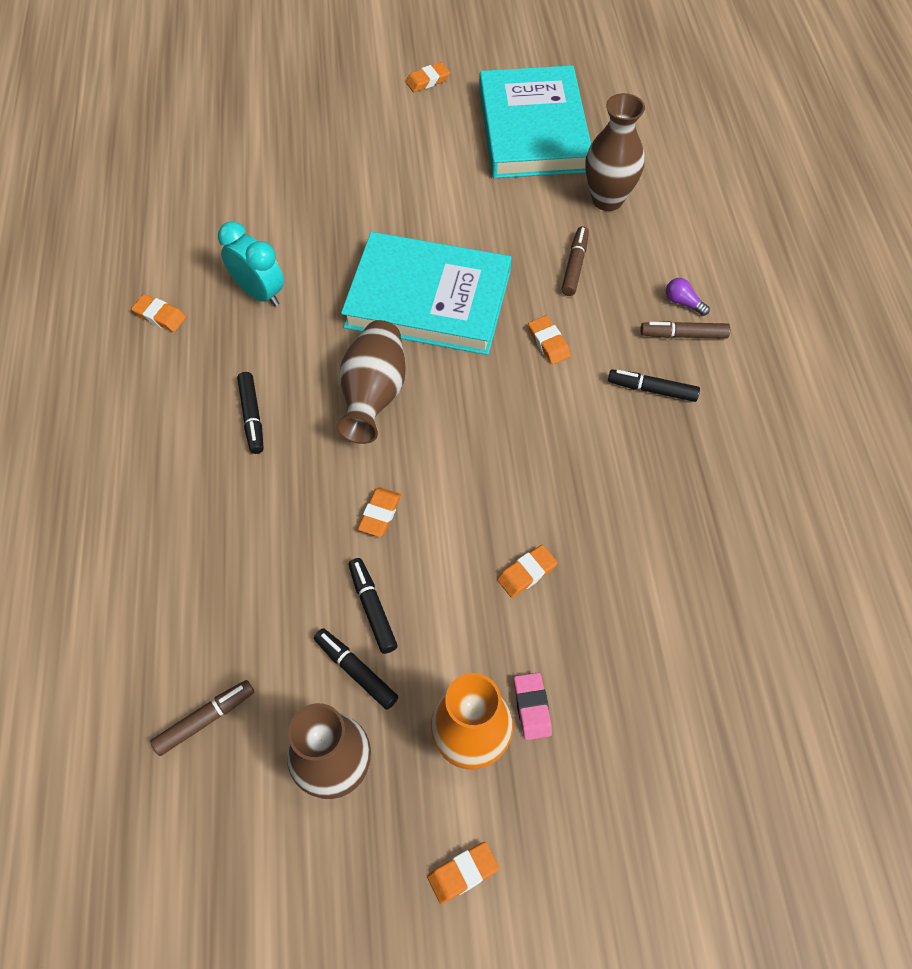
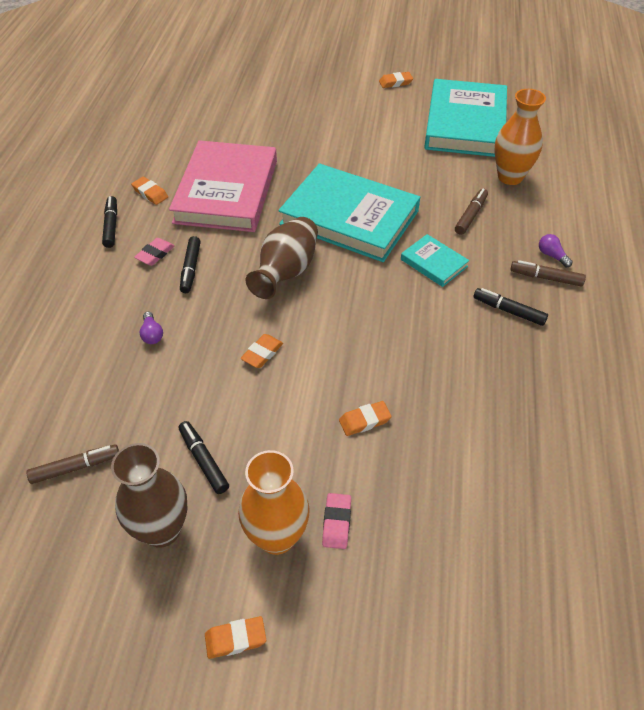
camera: 15 degrees right, 10 degrees down
(199, 405) = (155, 254): none -> pink eraser
(235, 520) = (152, 334): none -> purple light bulb
(260, 293) = (226, 191): turquoise clock -> pink book
(372, 608) = (233, 418): black marker -> black marker (111, 226)
(548, 343) = (434, 263): orange eraser -> turquoise book
(607, 199) = (510, 177): brown vase -> orange vase

